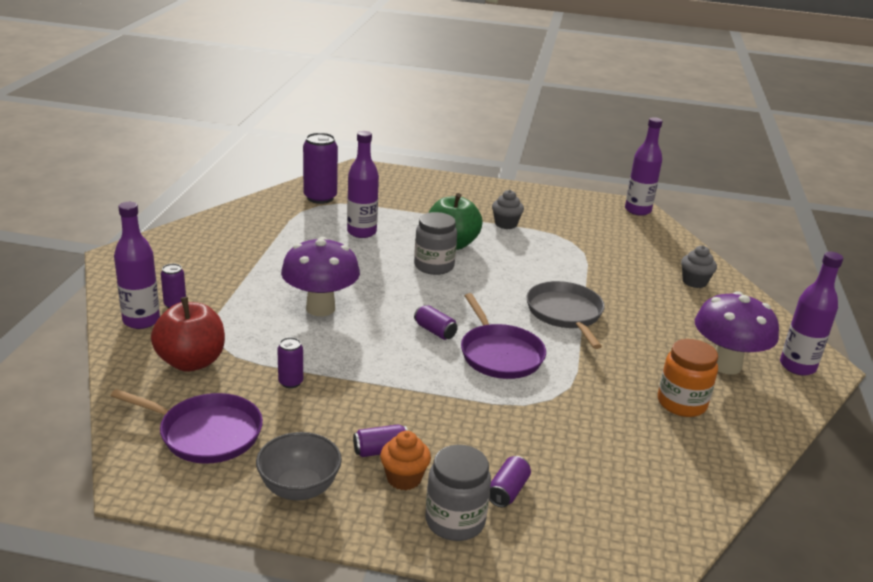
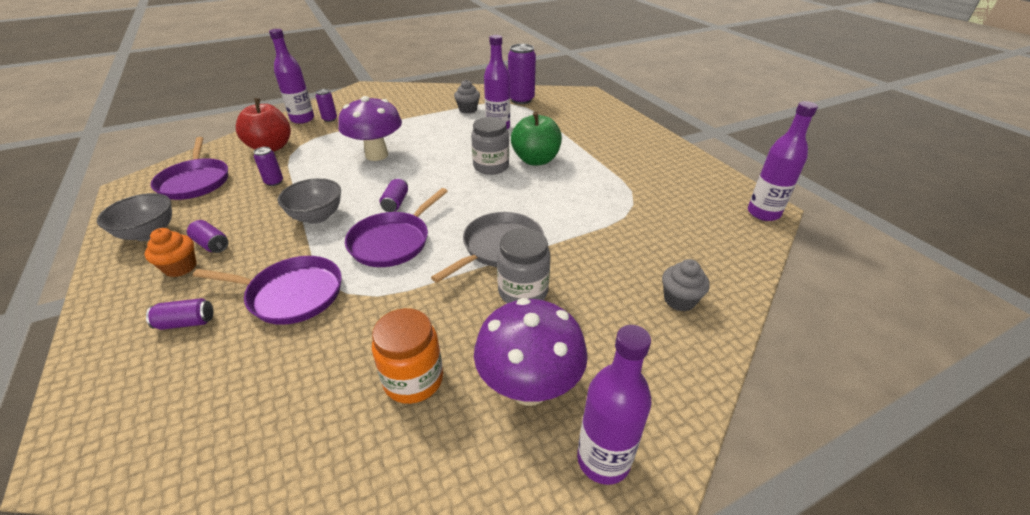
camera: 55 degrees right, 10 degrees up
(404, 378) = (317, 216): none -> grey bowl
(455, 521) = (132, 312): grey jar -> grey jar (523, 291)
(506, 224) = (607, 166): grey cupcake -> grey cupcake (468, 109)
(524, 426) = (291, 294): none -> purple pan

